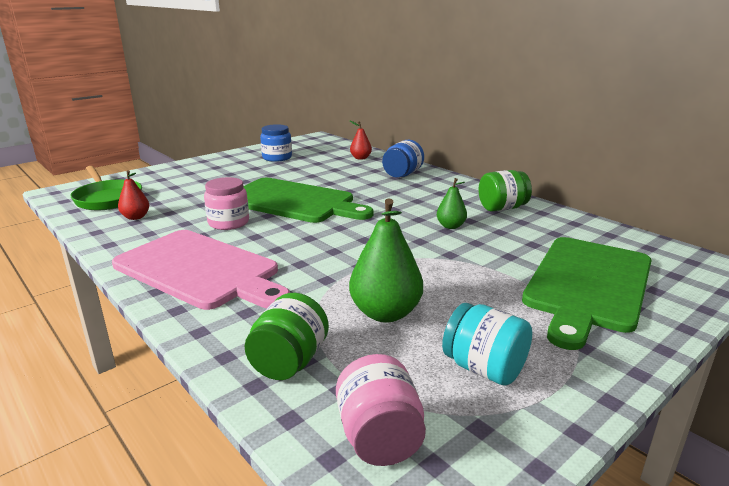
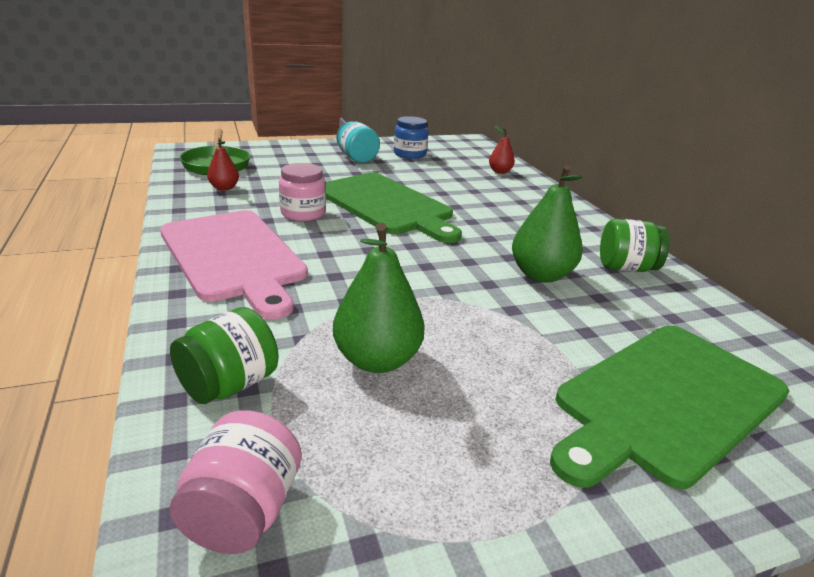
camera: 20 degrees right, 5 degrees up
(402, 174) = (533, 200): blue jar -> none
(450, 226) = (541, 275): green pear -> green pear, size x1.78
(484, 368) = (435, 469): turquoise jar -> turquoise jar (357, 158)

